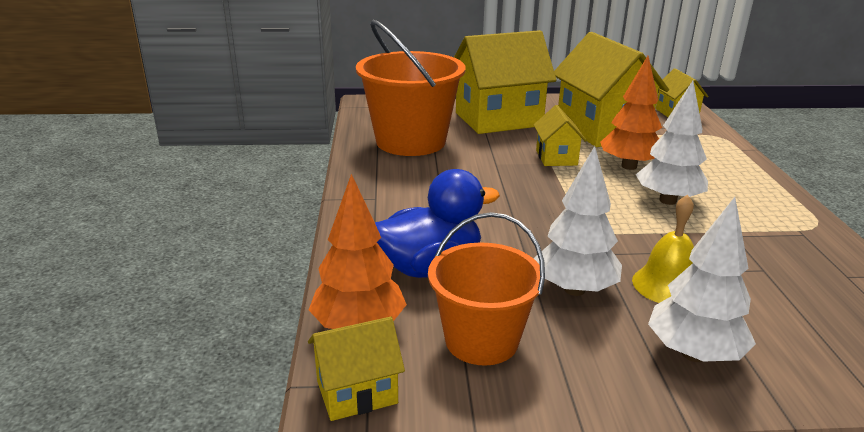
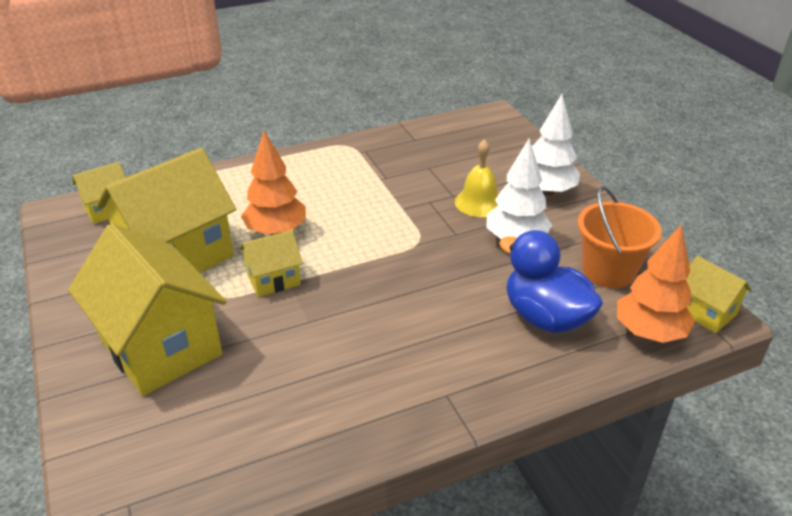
camera: 110 degrees left, 10 degrees up
(410, 141) = (271, 414): orange bucket -> none
(668, 200) = (342, 207): white tree -> none

